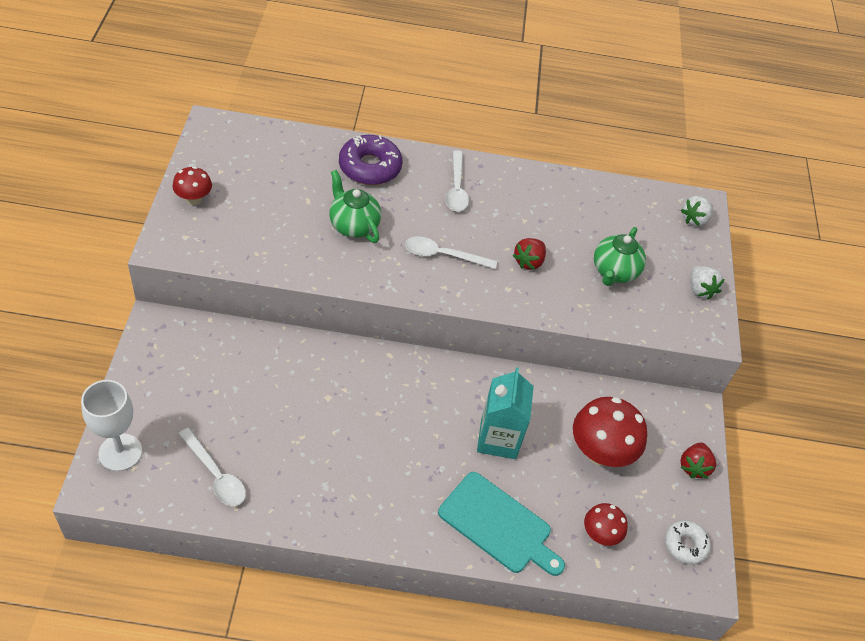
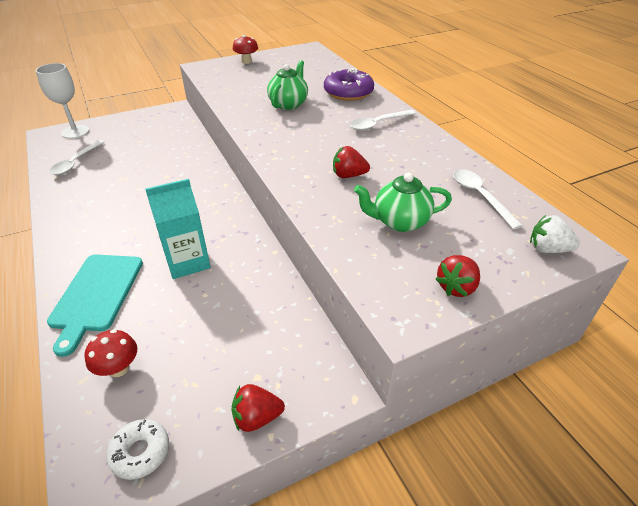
camera: 65 degrees right, 10 degrees down
(443, 255) = (305, 140): white spoon -> white spoon (480, 196)
(600, 452) = (220, 330): red mushroom -> none
(700, 290) = (456, 287): white strawberry -> red strawberry

